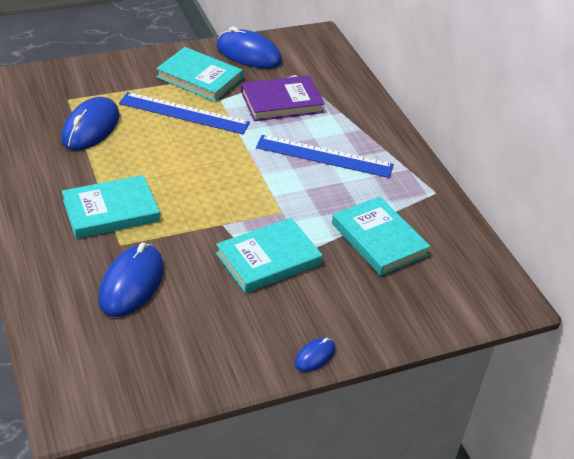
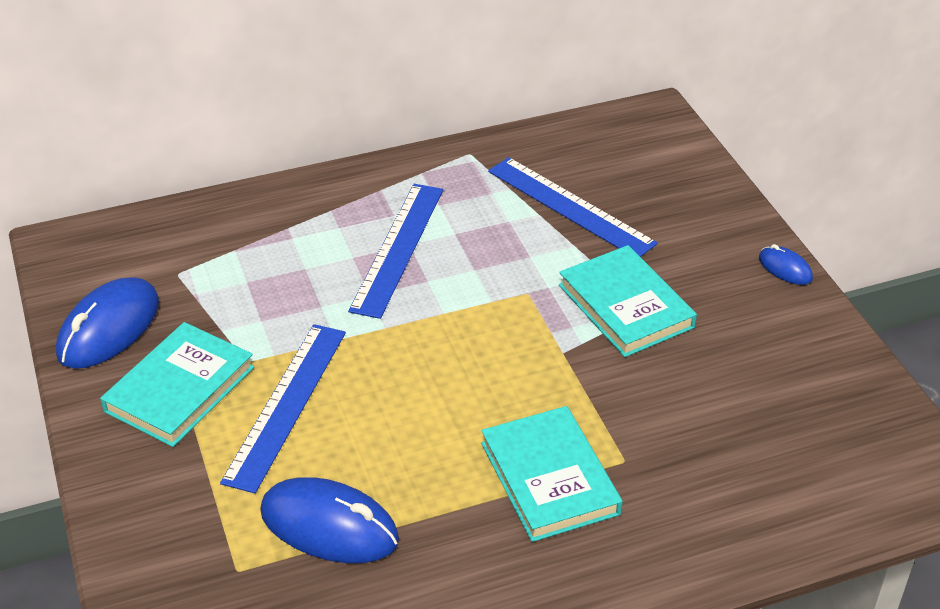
camera: 85 degrees left, 0 degrees up
(131, 284) = (703, 441): blue mouse -> none
(281, 102) = (258, 290): purple book -> none
(379, 239) = (570, 207): turquoise book -> blue ruler

